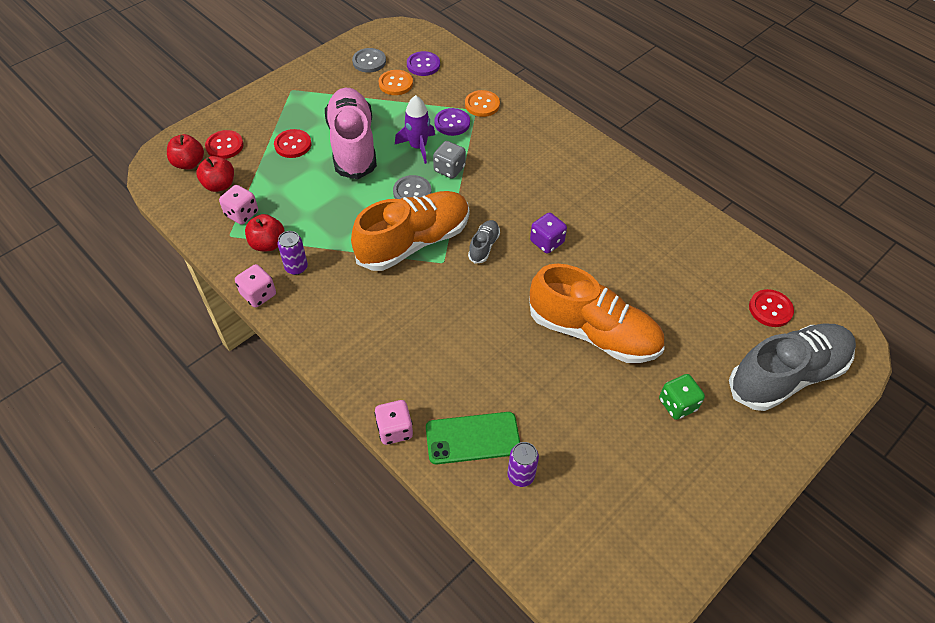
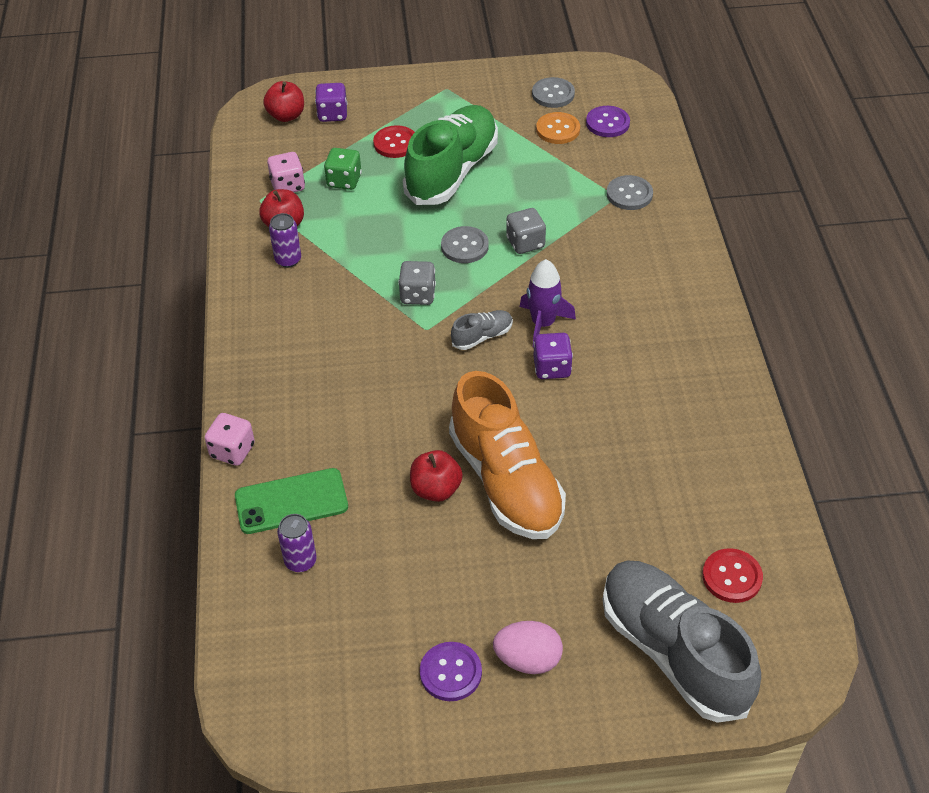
camera: 40 degrees right, 5 degrees down
(219, 185) = (294, 149): red apple -> red apple (436, 489)
(224, 146) = (332, 114): red button -> purple dice
(258, 294) = (233, 266): pink dice -> none
(352, 145) = (452, 171): pink shoe -> green shoe
(414, 242) = (418, 295): orange shoe -> grey dice
(418, 147) = (516, 205): purple rocket -> purple rocket (543, 324)
(452, 123) = (576, 198): purple button -> purple button (450, 672)
(472, 438) = (291, 501): green phone -> green phone turned 45 degrees counterclockwise
(482, 105) = (629, 194): orange button -> grey button
(677, 404) = (520, 600): green dice -> green dice (344, 181)
(719, 439) = (528, 659): none -> pink egg
(787, 375) = (673, 651): grey shoe -> grey shoe turned 135 degrees counterclockwise

